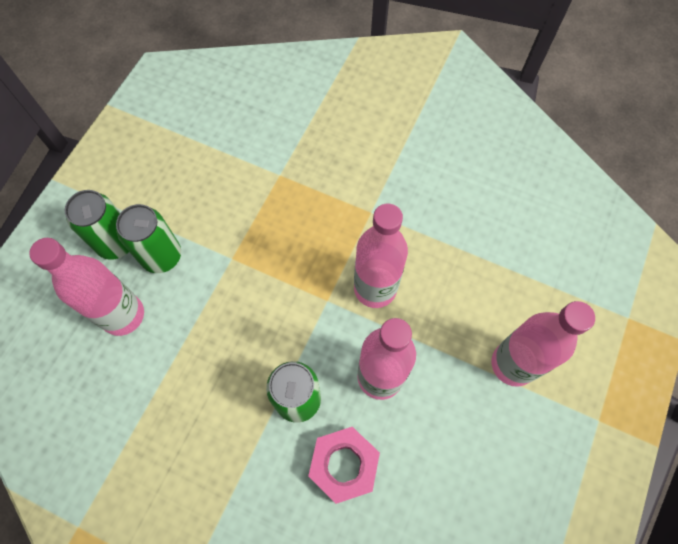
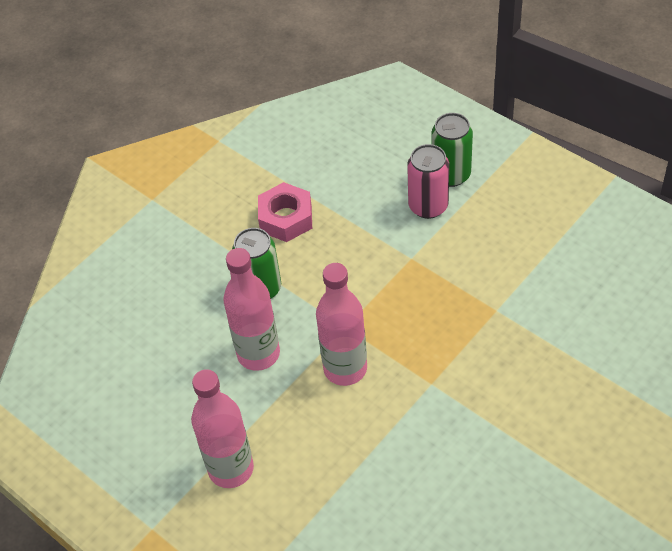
camera: 110 degrees right, 15 degrees down
(123, 315) = (378, 175): pink bottle -> none
(162, 256) = (428, 206): green can -> pink can
(344, 465) = (195, 312): pink nut -> pink nut (286, 218)

